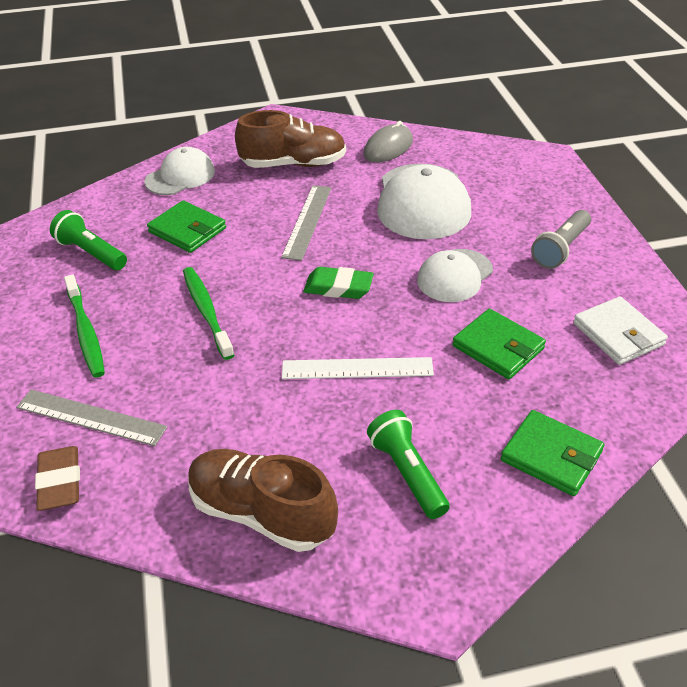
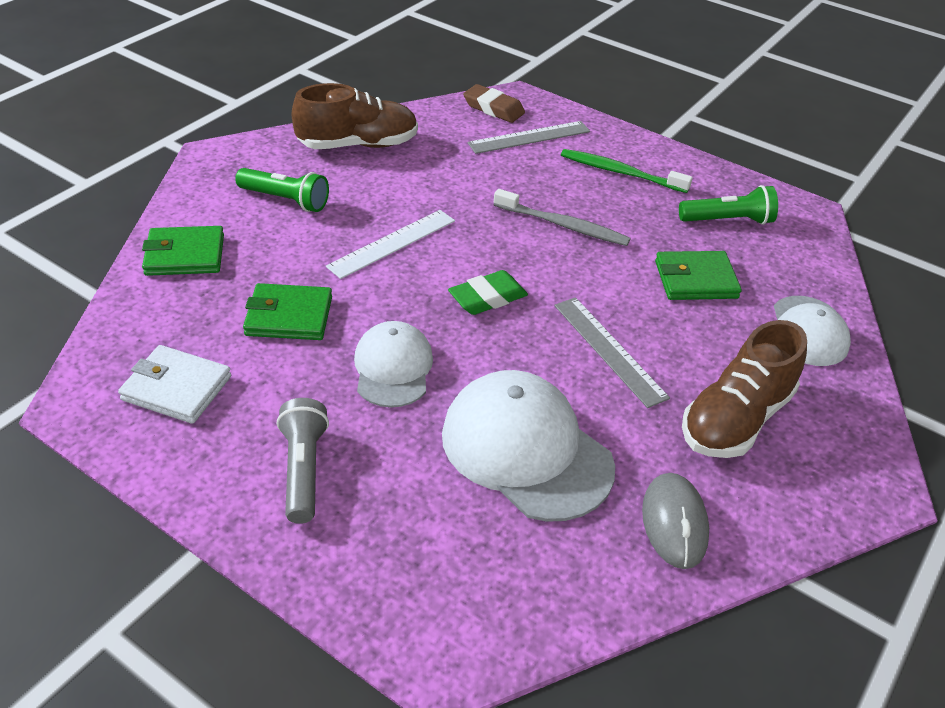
camera: 135 degrees right, 0 degrees up
(206, 311) = (563, 225): green toothbrush -> grey toothbrush

